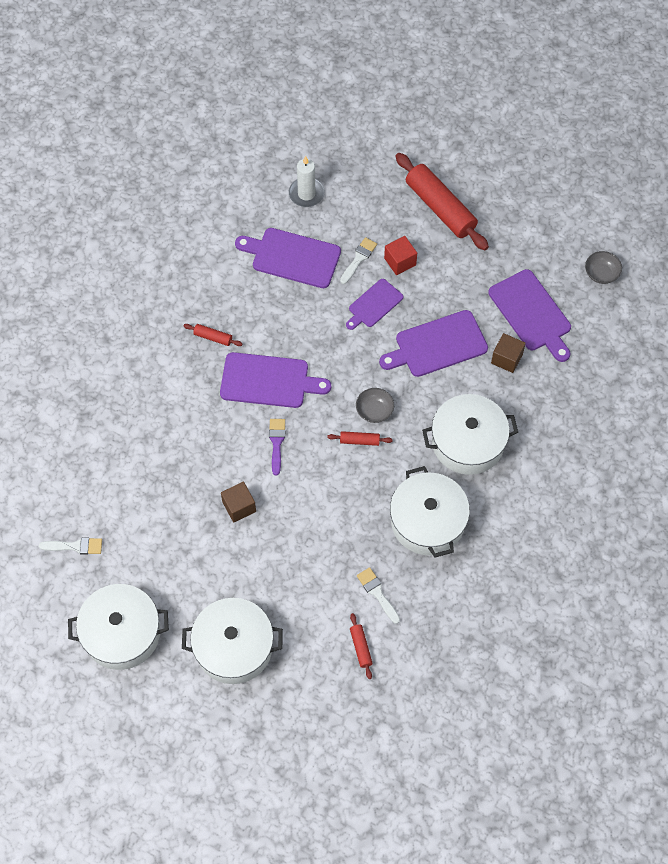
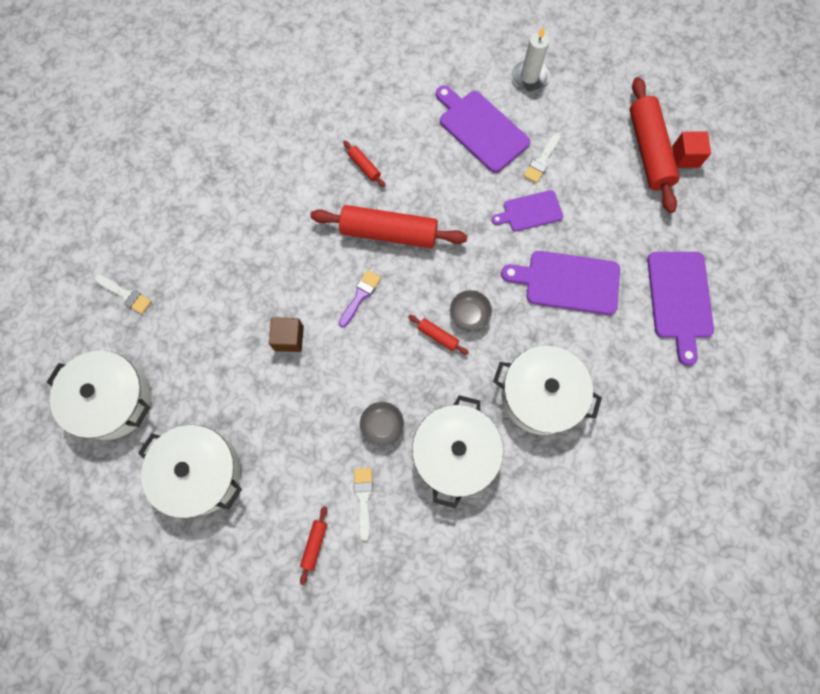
camera: 30 degrees right, 10 degrees up
(268, 381) = (389, 233): purple cutting board -> red rolling pin
(359, 259) = (541, 161): white brush -> white brush turned 150 degrees clockwise
(400, 261) = (579, 183): red cube -> red cube (685, 157)
(506, 358) = (628, 331): brown cube -> none
(601, 274) = (774, 296): grey bowl -> grey bowl (382, 425)

